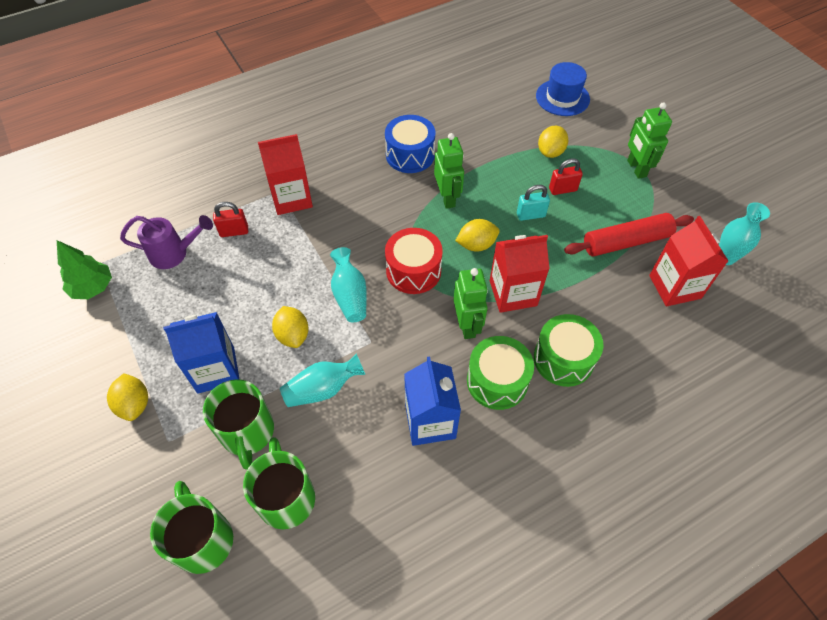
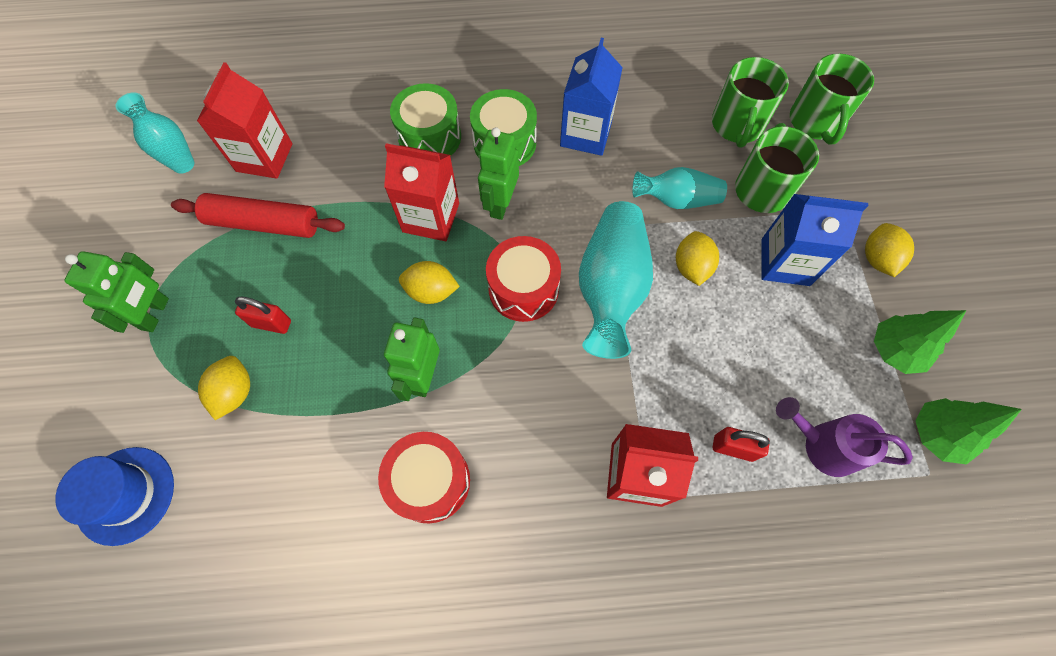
camera: 155 degrees left, 10 degrees up
(121, 333) = (894, 350): none -> green tree
(350, 295) = (611, 288): turquoise vase -> turquoise vase, size x1.64
(410, 155) = (430, 481): blue drum -> red drum
(530, 215) = (339, 304): turquoise padlock -> none
(550, 152) = (235, 392): yellow lemon -> yellow lemon turned 45 degrees counterclockwise

